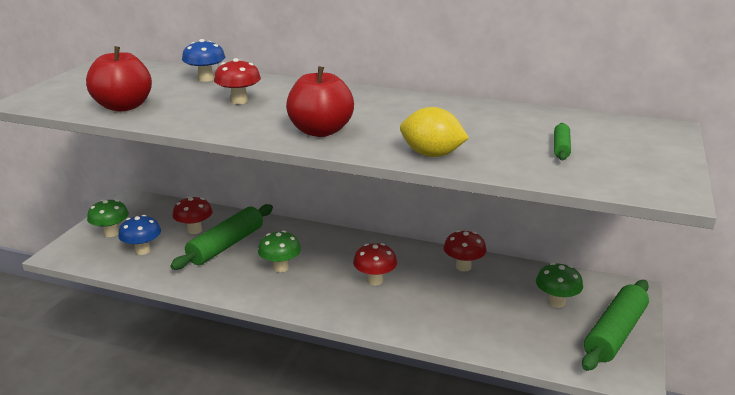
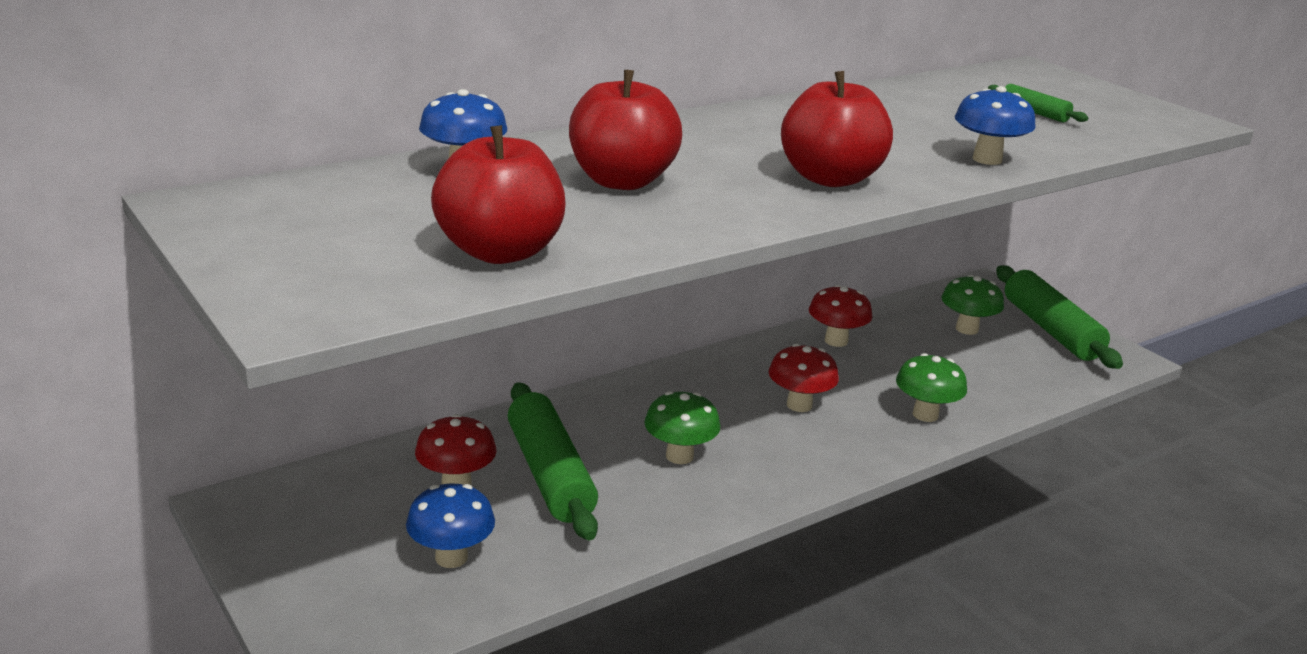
camera: 55 degrees left, 0 degrees up
(111, 233) = (332, 570): green mushroom -> green mushroom (925, 415)
(239, 101) = (622, 181): red mushroom -> red apple
(431, 155) = (987, 159): yellow lemon -> blue mushroom

